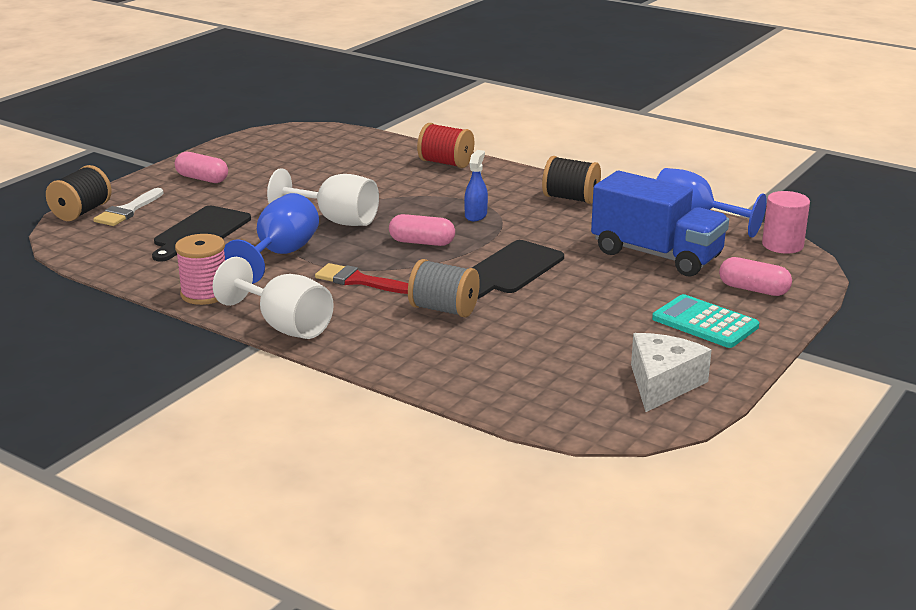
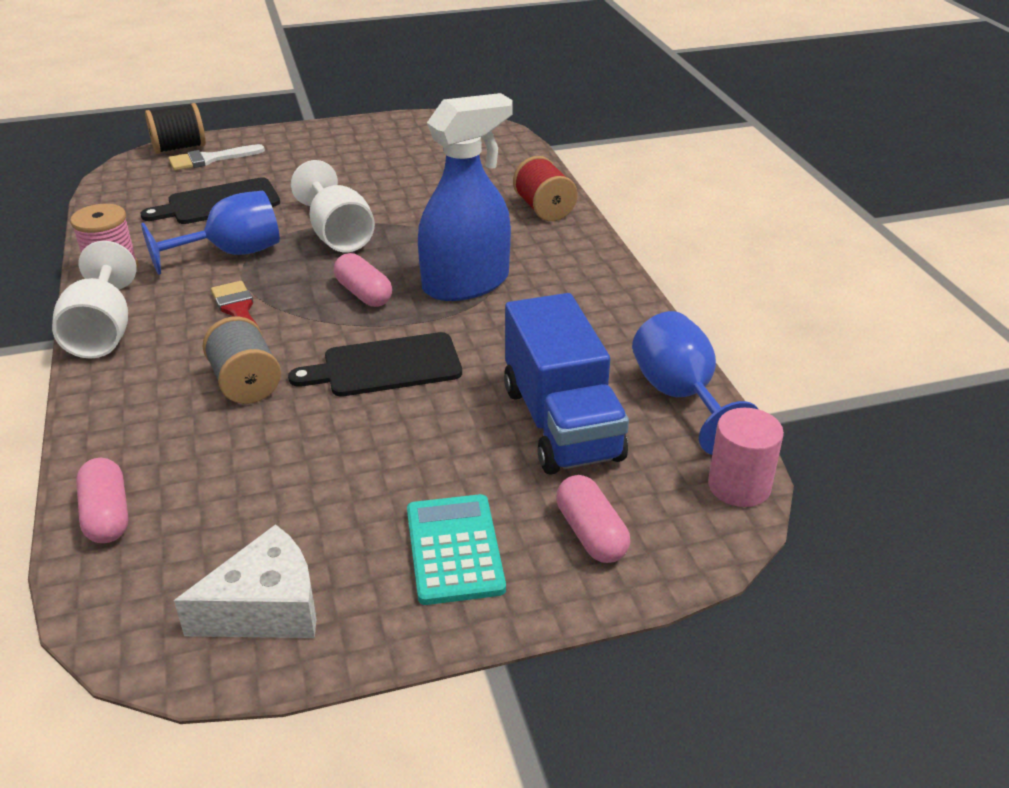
camera: 40 degrees right, 10 degrees up
(202, 179) = (315, 148): pink capsule -> pink capsule (107, 515)
(475, 215) = (466, 283): blue spray bottle -> blue spray bottle, size x2.34
(571, 198) = (595, 303): black spool -> none

